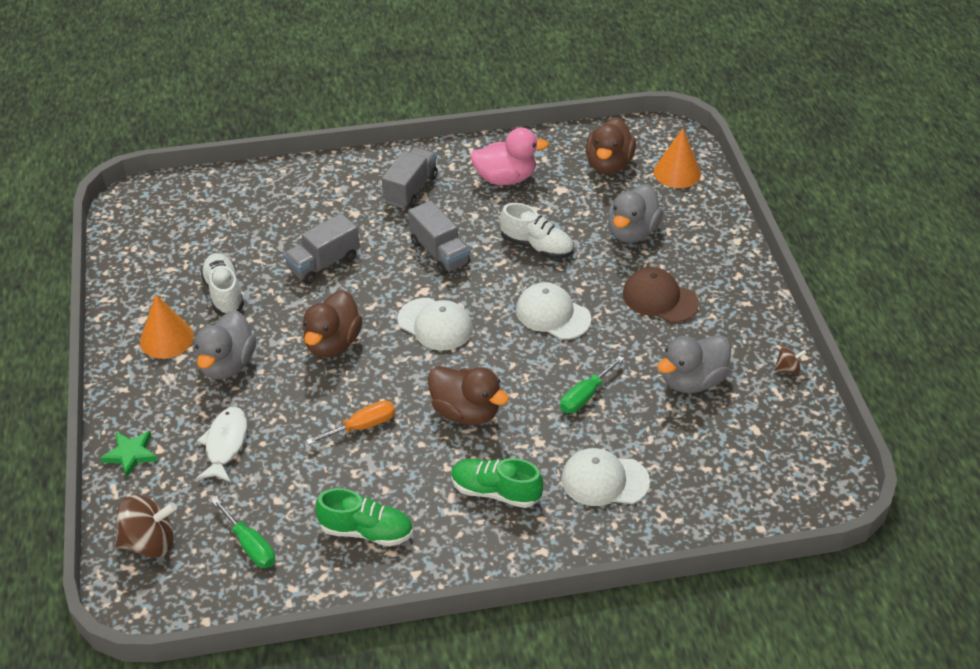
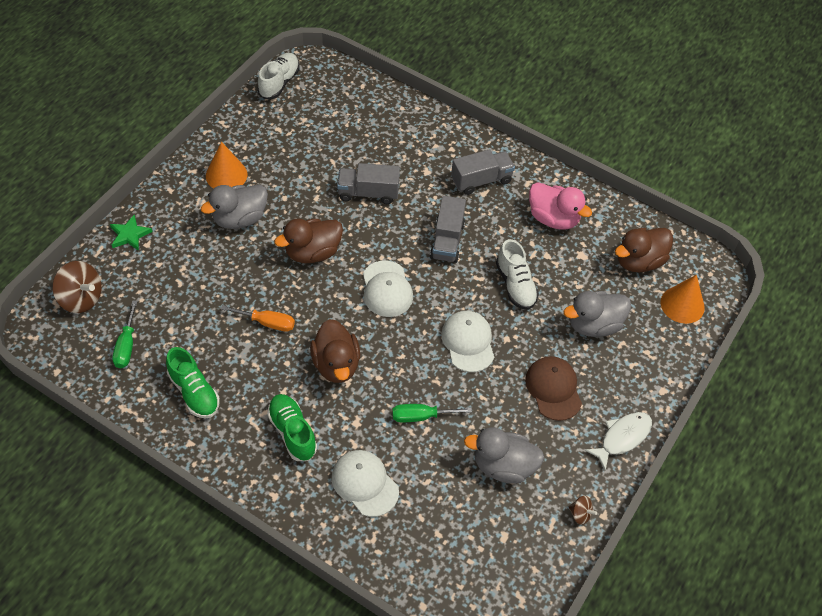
camera: 40 degrees right, 10 degrees up
(224, 293) = (289, 169): white shoe -> white shoe (279, 83)
(225, 444) = (183, 270): white fish -> white fish (622, 438)

